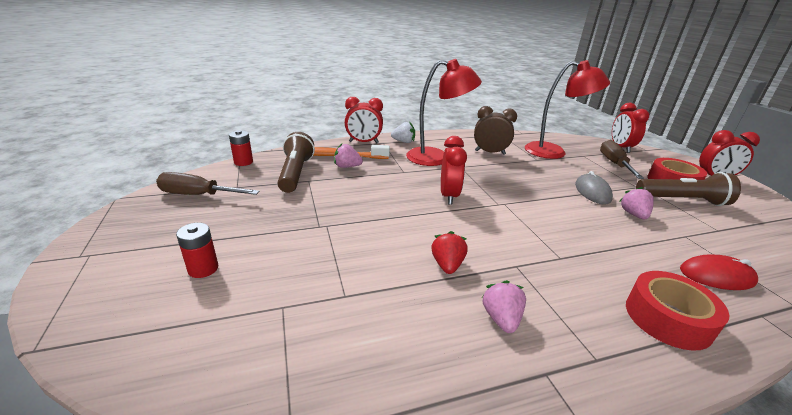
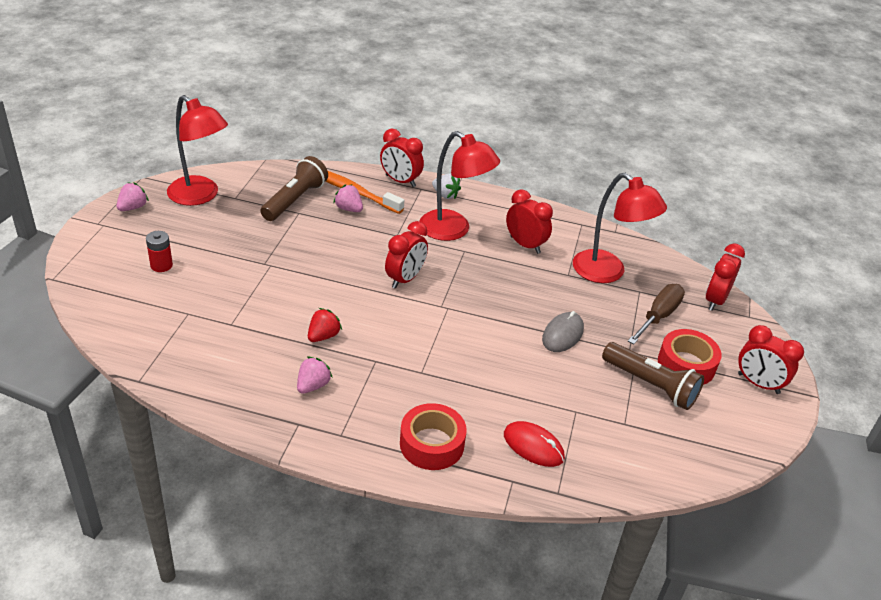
camera: 30 degrees right, 10 degrees up
(198, 195) = (200, 196): brown screwdriver -> red lamp
(243, 162) = (261, 169): red battery -> none
(490, 152) = (525, 245): brown clock -> red clock
(633, 214) = (562, 372): pink strawberry -> pink strawberry (133, 207)

